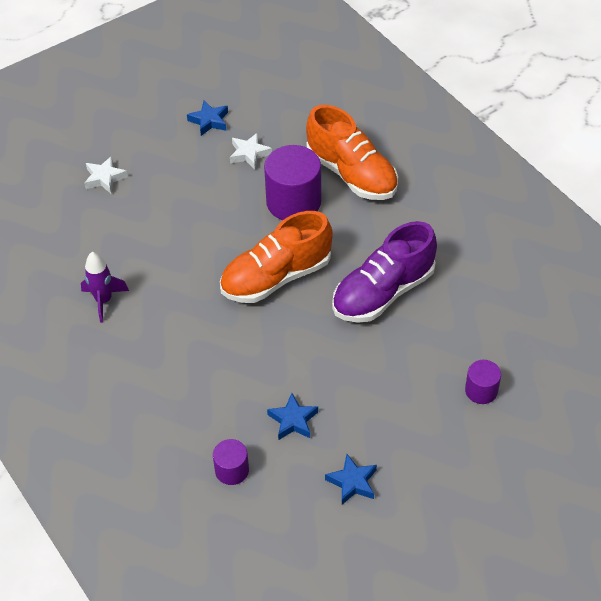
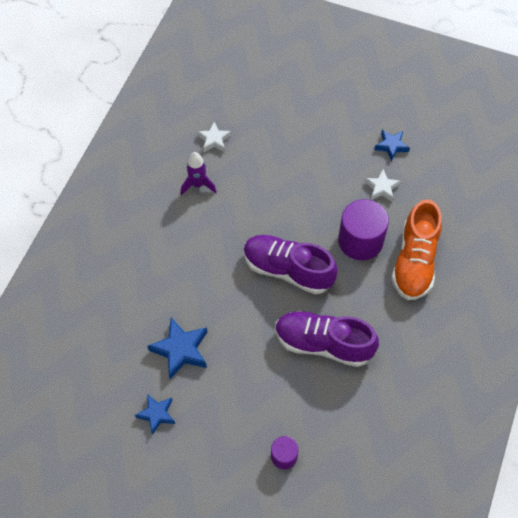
camera: 55 degrees right, 10 degrees up
(104, 178) = (294, 120): white star -> white star (214, 140)
(232, 470) = (121, 337): purple cylinder -> none
(276, 277) = (288, 270): orange shoe -> purple shoe
(293, 420) = (180, 350): blue star -> blue star, size x1.58

